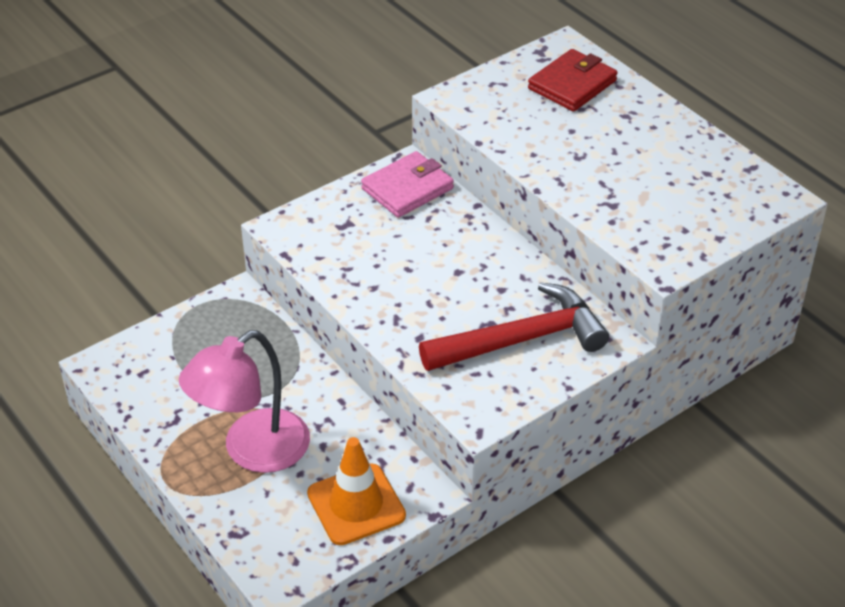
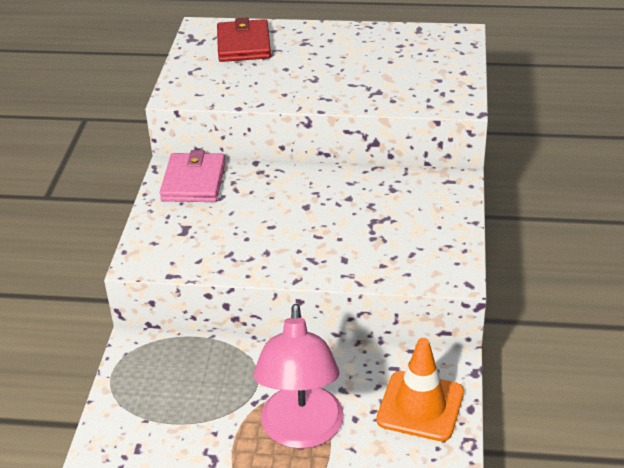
camera: 45 degrees left, 5 degrees down
(521, 339) = (407, 216): red hammer -> none

